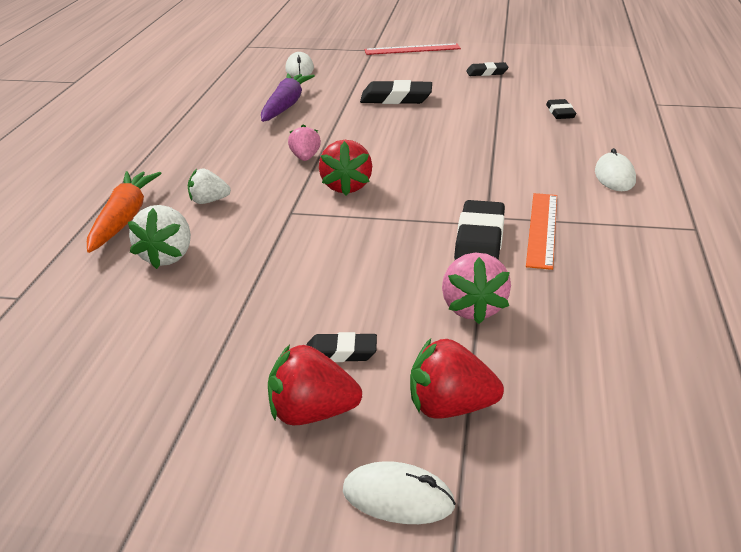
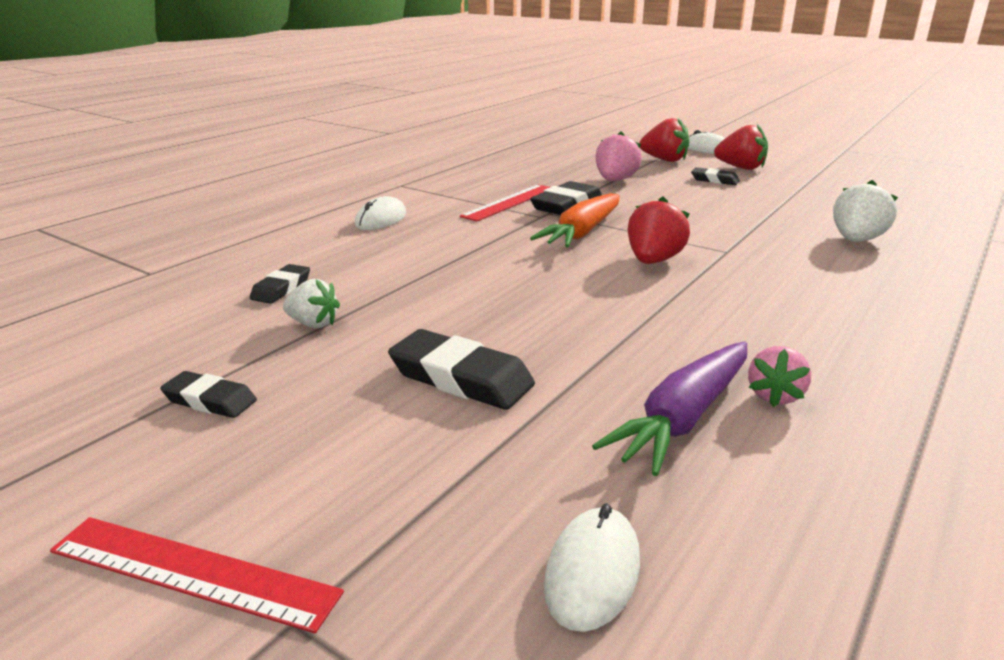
camera: 155 degrees left, 5 degrees down
(123, 219) = (926, 279): orange carrot -> orange carrot (582, 232)
(208, 201) = (823, 277): white strawberry -> white strawberry (313, 324)
(305, 158) = (687, 303): pink strawberry -> pink strawberry (774, 396)
(542, 229) = (509, 202): orange ruler -> red ruler

